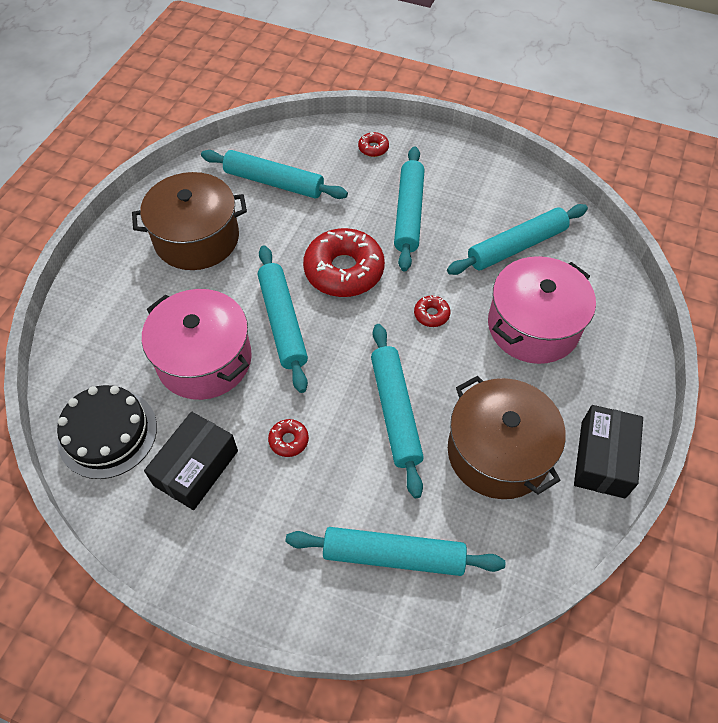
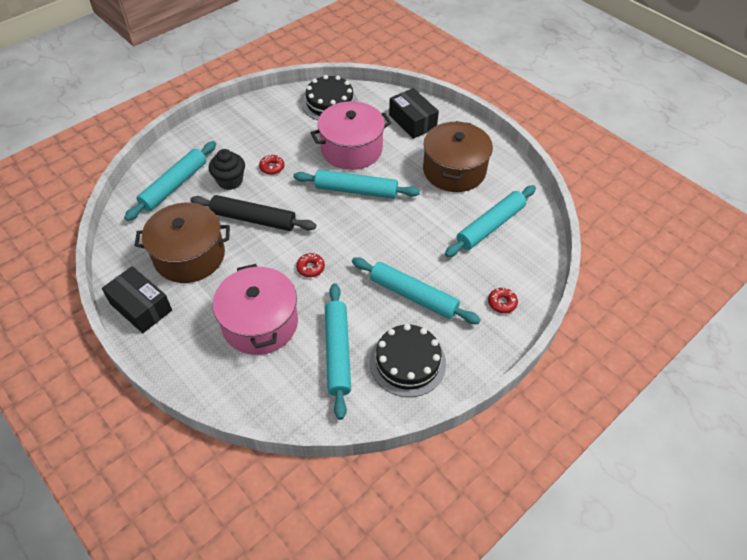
camera: 115 degrees right, 5 degrees down
(196, 468) = (284, 129): black box -> black box (412, 121)
(343, 481) = (230, 181): none -> black cupcake
(344, 270) = (379, 235): red donut -> none
(395, 412) = (253, 219): turquoise rolling pin -> black rolling pin
(487, 192) = (407, 362): none -> black cake

